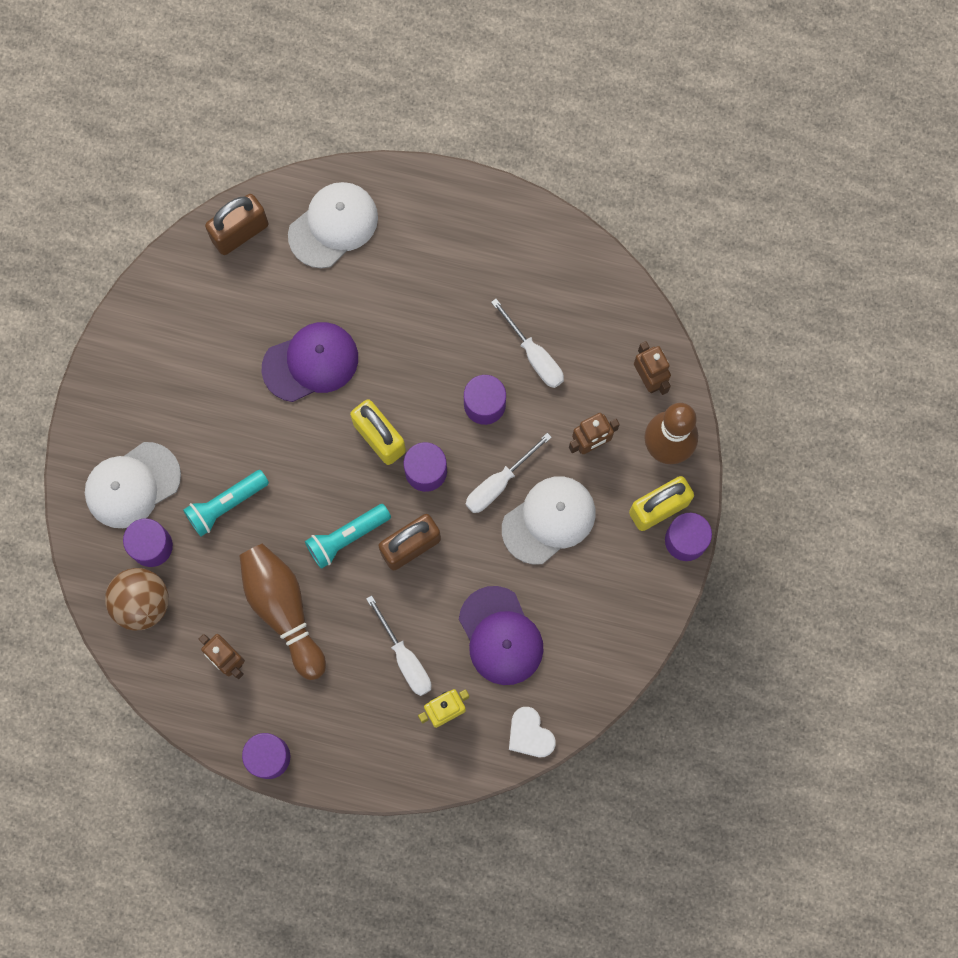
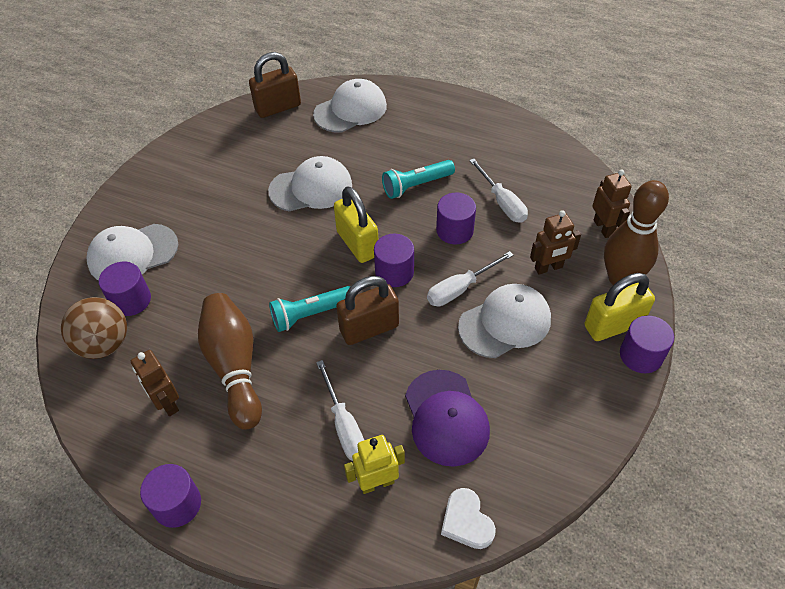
camera: 10 degrees right, 25 degrees down
(226, 505) = (208, 277): turquoise flashlight -> turquoise flashlight (416, 185)
(311, 362) = (311, 188): purple cap -> white cap

